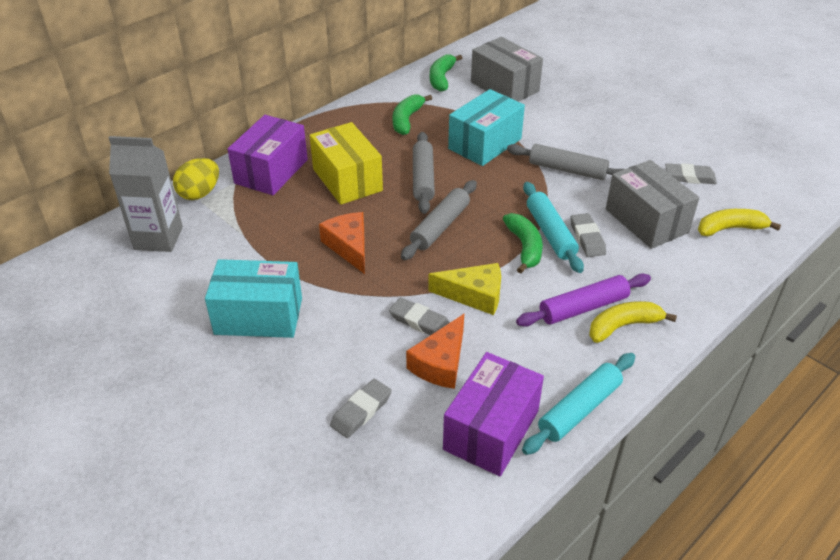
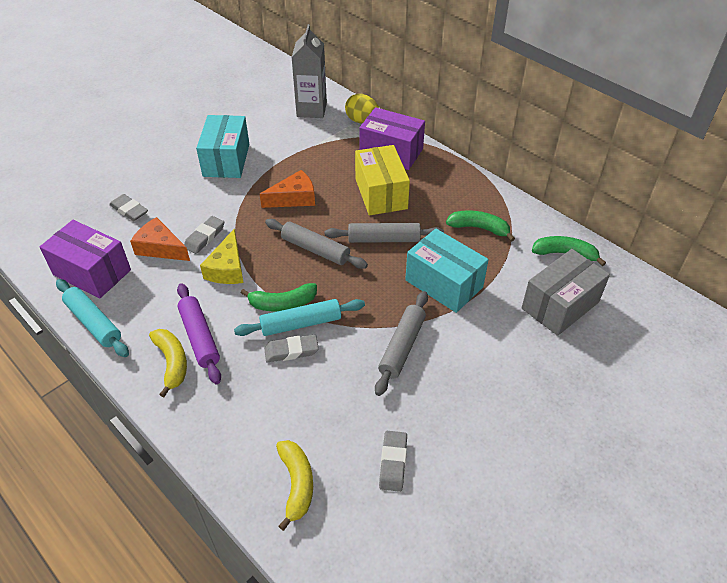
camera: 90 degrees right, 5 degrees up
(347, 180) = (381, 194): yellow box -> yellow box turned 75 degrees counterclockwise
(646, 221) = (315, 404): grey box -> none

